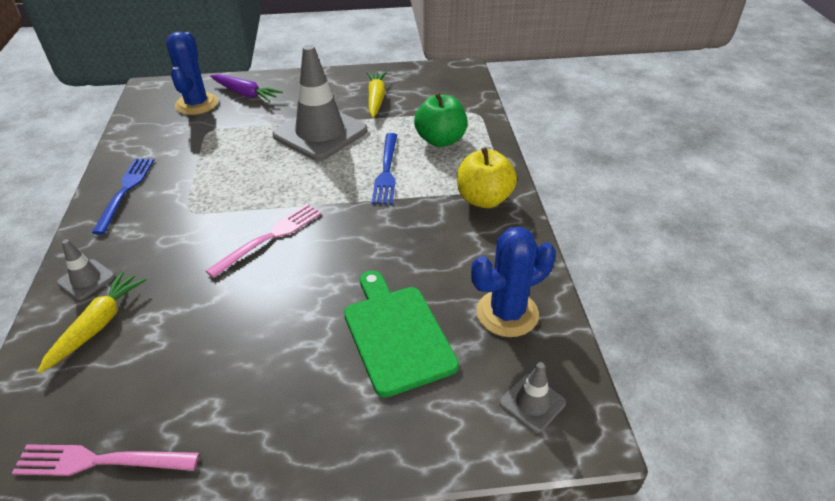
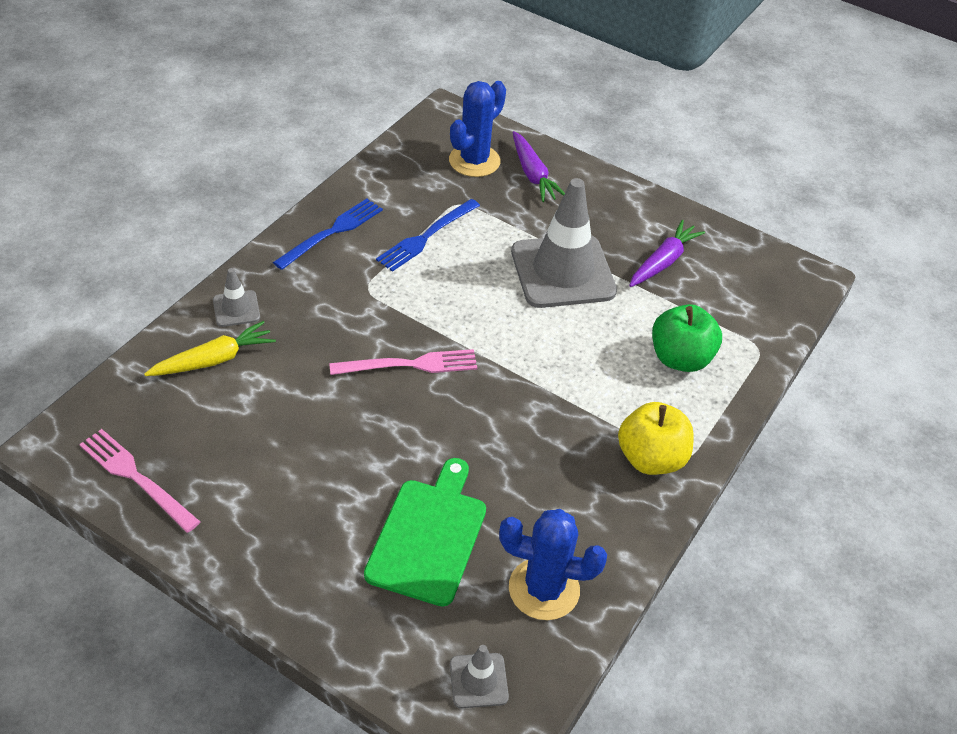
camera: 35 degrees right, 5 degrees up
(376, 99) = (663, 261): yellow carrot -> purple carrot
(386, 171) = (585, 360): blue fork -> blue fork (426, 237)

